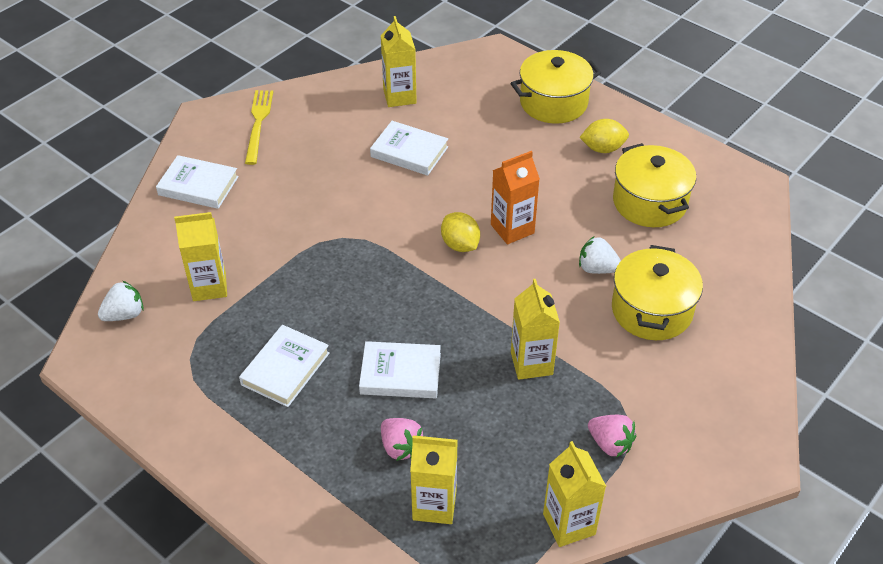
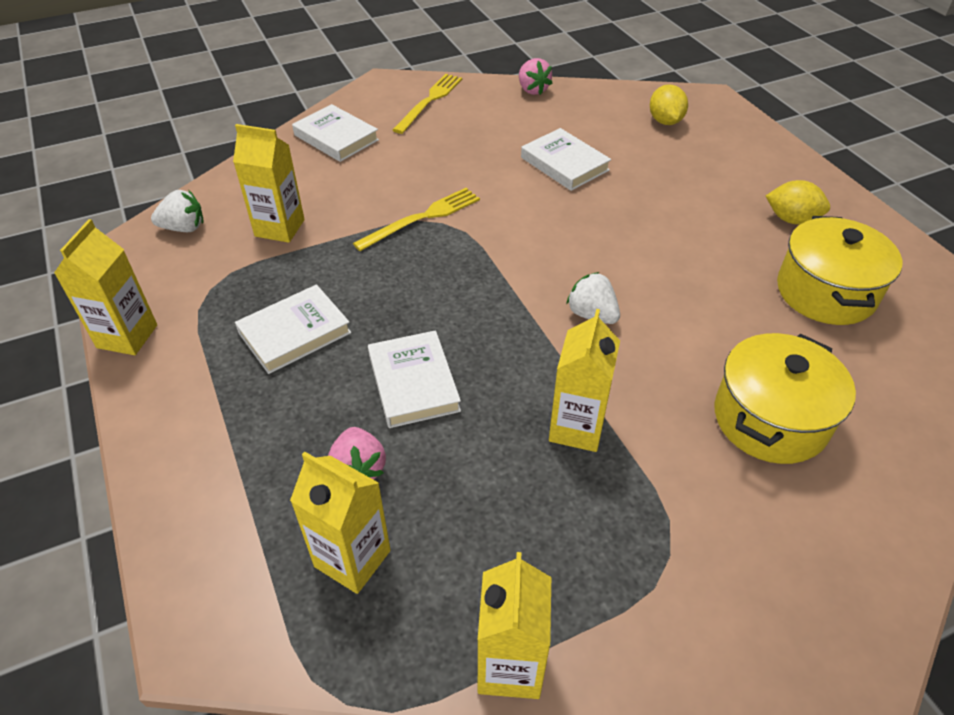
camera: 25 degrees right, 0 degrees up
(323, 239) = (422, 218): none -> yellow fork
(399, 96) = (585, 113): yellow carton -> yellow carton (127, 336)
(400, 373) = (413, 383): white book -> white book turned 45 degrees clockwise
(460, 245) = (566, 268): yellow lemon -> yellow lemon (665, 121)
(512, 229) = (636, 270): orange carton -> none
(553, 102) = (754, 160): yellow pot -> none
(597, 268) = (720, 345): white strawberry -> white strawberry (592, 314)
(610, 444) = (627, 574): pink strawberry -> pink strawberry (532, 90)

